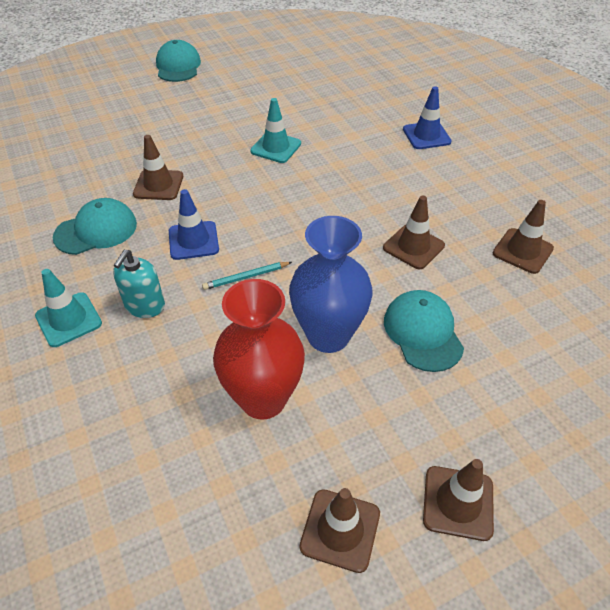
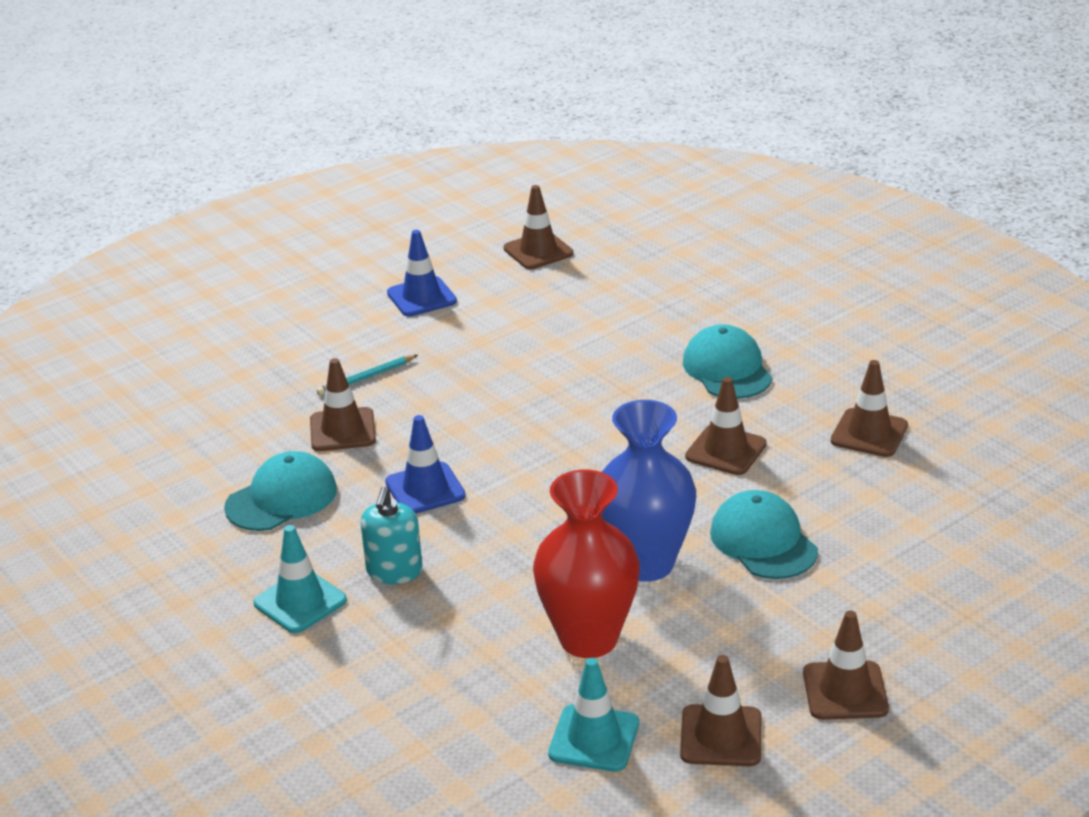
camera: 10 degrees left, 15 degrees down
(178, 66) = (291, 263): turquoise cap -> turquoise cap (727, 369)
(246, 277) = (515, 519): turquoise pencil -> turquoise pencil (366, 378)
(276, 147) = (492, 357): turquoise traffic cone -> turquoise traffic cone (594, 738)
(330, 80) = (538, 251): none -> brown traffic cone
(426, 135) = (705, 309): blue traffic cone -> blue traffic cone (421, 297)

